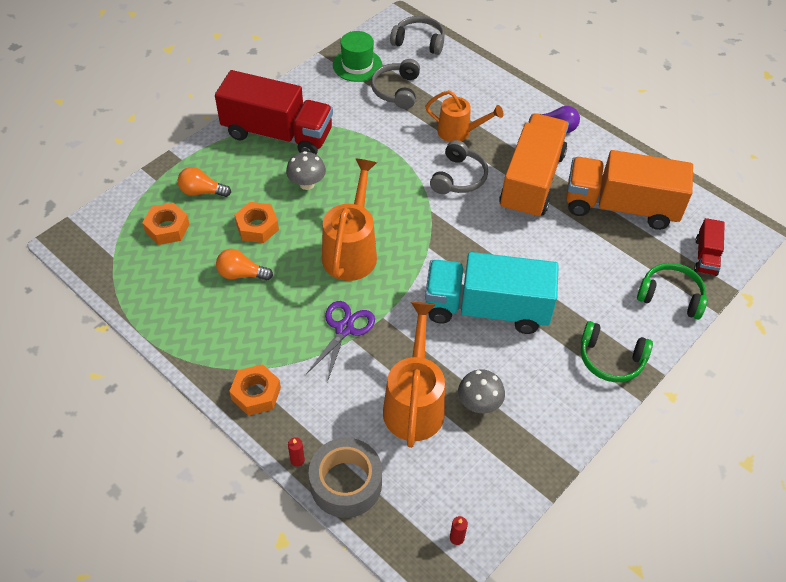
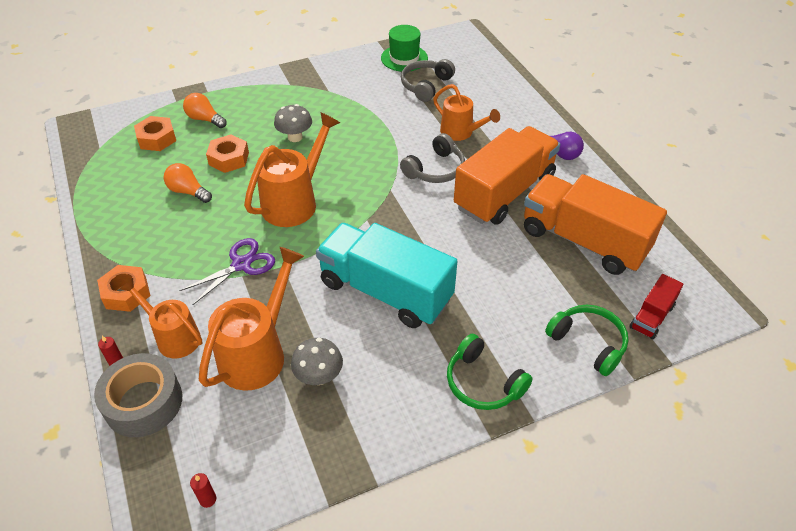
camera: 25 degrees right, 5 degrees down
(277, 134) = (298, 93): red truck -> none
(330, 417) = (173, 336): none -> orange watering can
(419, 42) = (472, 53): grey headphones -> none

